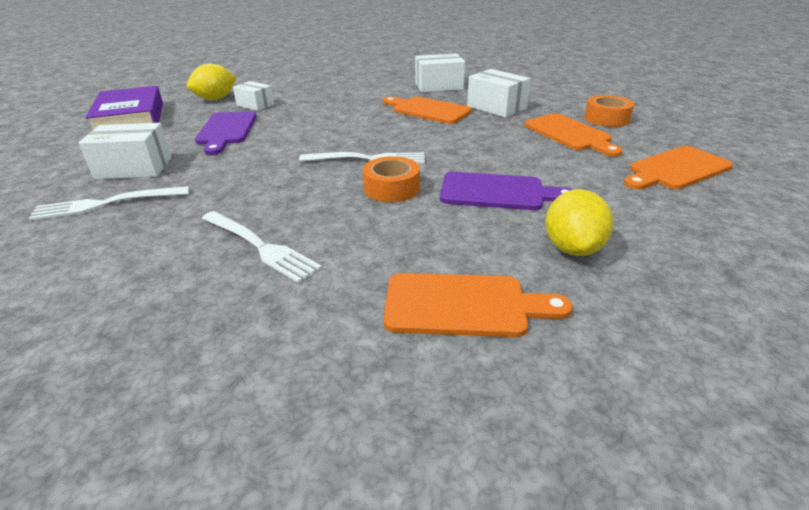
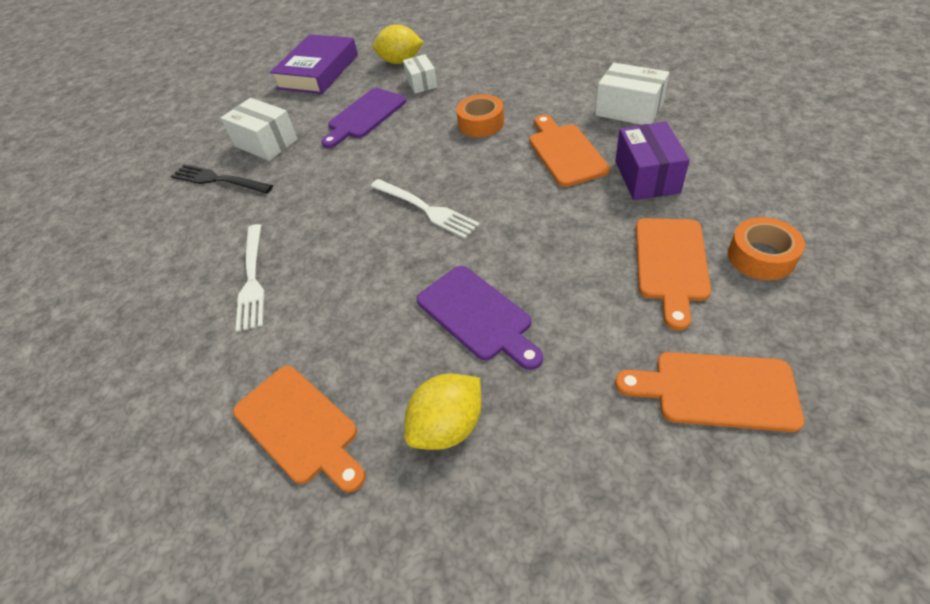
camera: 45 degrees right, 15 degrees up
(105, 204) = (217, 180): white fork -> black fork
(391, 188) = (400, 260): orange tape -> orange tape (481, 123)
(496, 107) = (646, 177): white box -> purple box

